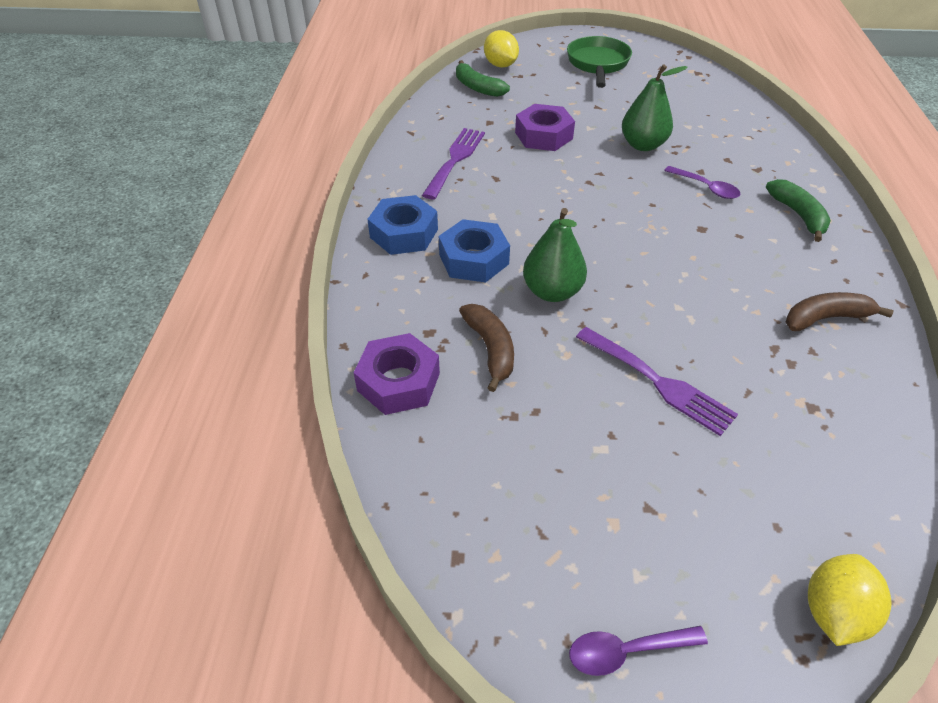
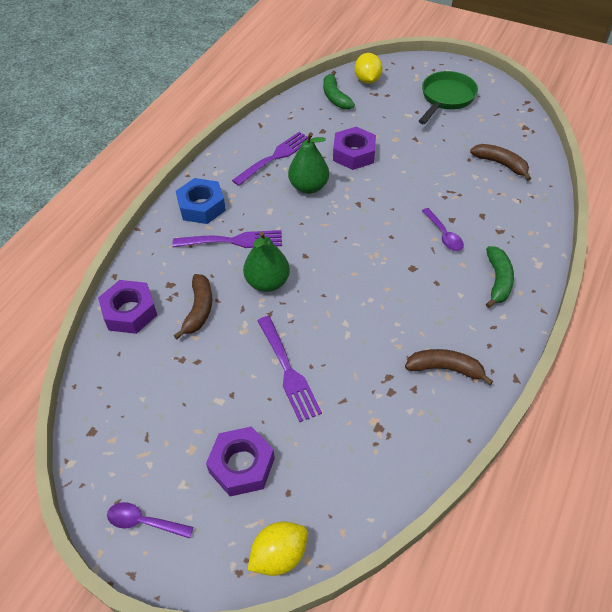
camera: 25 degrees right, 5 degrees up
(474, 259) = (233, 241): blue nut -> purple fork
(643, 145) = (424, 183): green pear -> green pear (308, 187)
(694, 517) = (242, 465): none -> purple nut
(704, 109) = (501, 164): none -> brown banana

